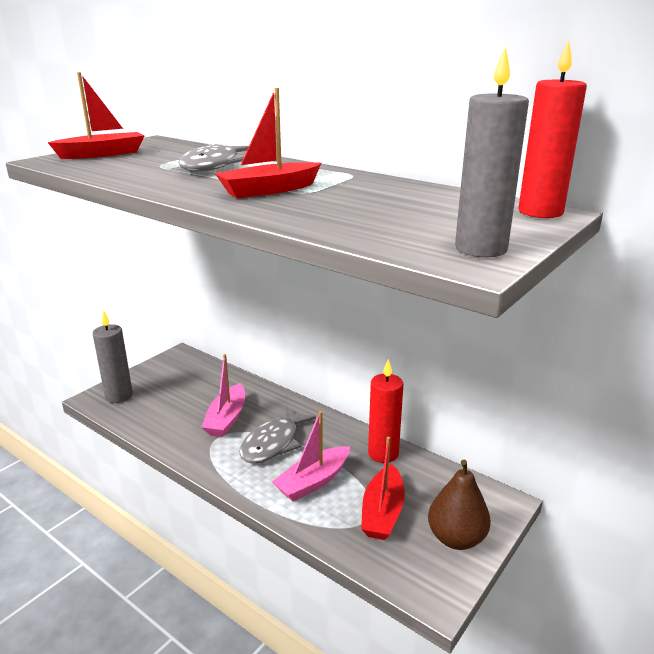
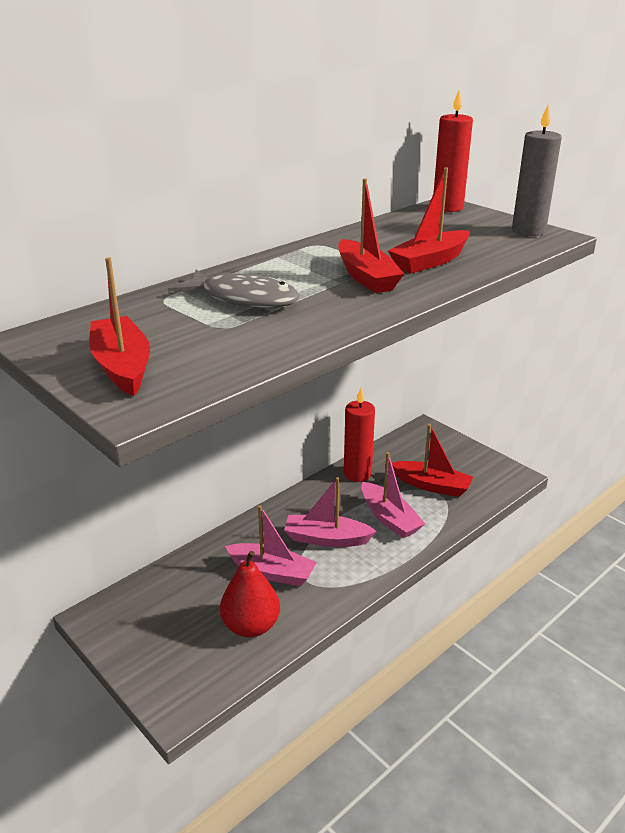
camera: 80 degrees left, 5 degrees up
(119, 396) = (181, 679): grey candle -> none
(165, 417) = (251, 626): none -> red pear
(273, 443) = (326, 539): grey fish -> pink boat
(324, 208) = (430, 261): none -> red boat
(456, 538) = (461, 457): brown pear -> none

